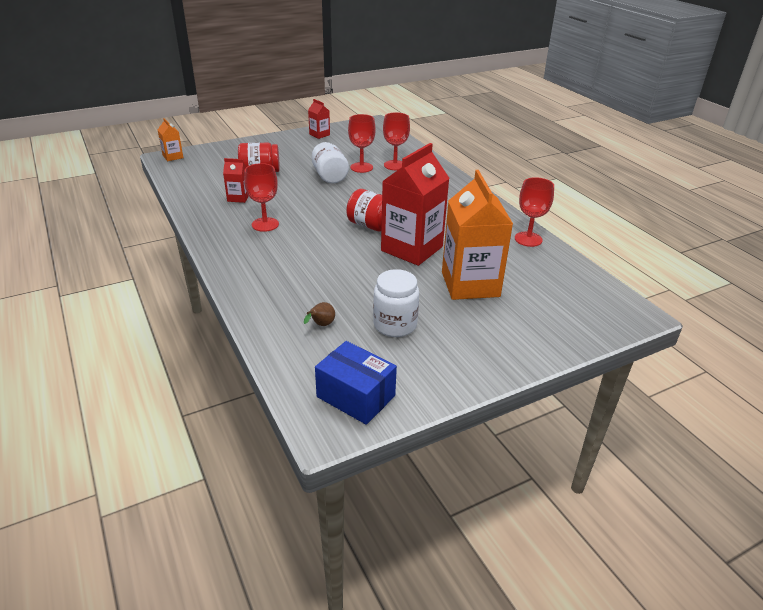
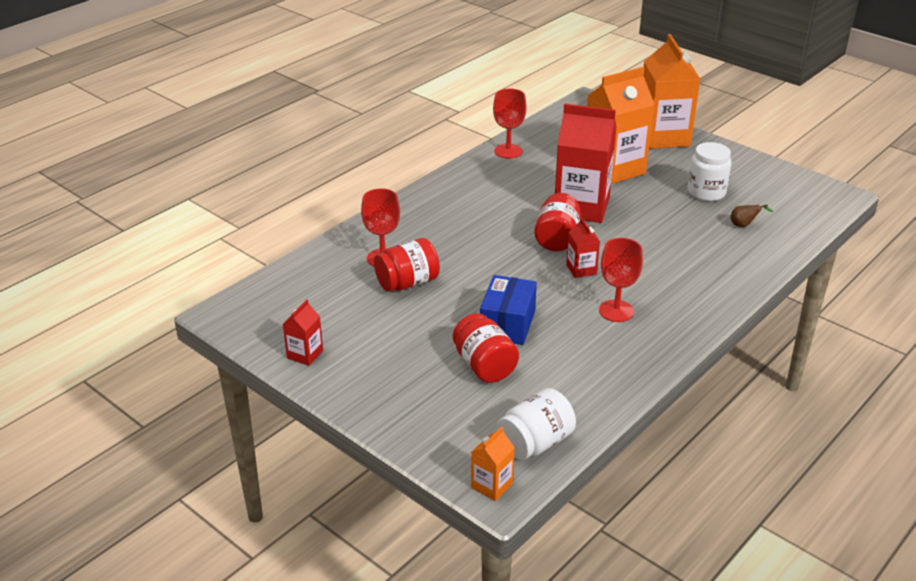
camera: 110 degrees left, 0 degrees up
(238, 198) = (571, 356): red carton -> red carton (581, 269)
(329, 176) = (453, 301): white jar -> white jar (535, 443)
(355, 396) = (800, 191): blue box -> blue box (507, 324)
(361, 167) = (407, 283): red goblet -> red jar
(529, 339) = (663, 137): none -> orange carton

